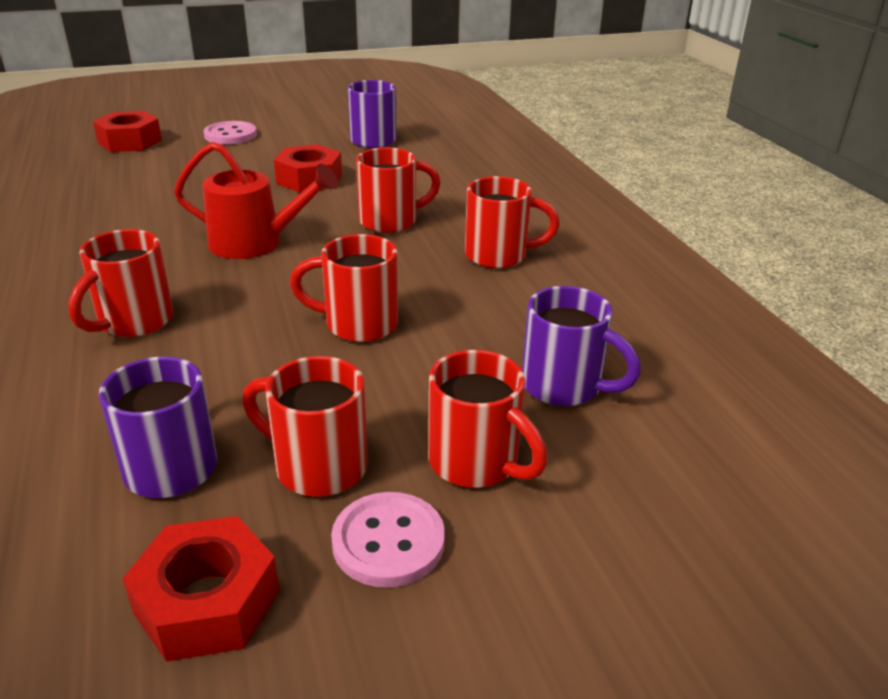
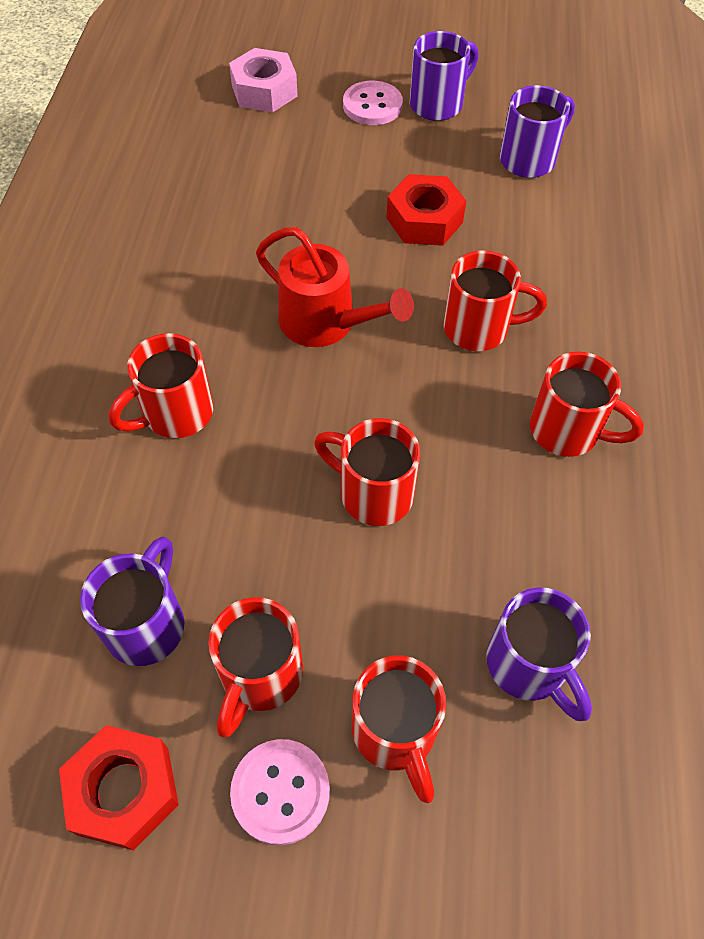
camera: 25 degrees right, 25 degrees up
(130, 141) = (264, 91): red nut -> pink nut
(285, 127) = (438, 104): none -> purple mug
(317, 466) = (260, 676): red mug -> red mug turned 120 degrees counterclockwise

